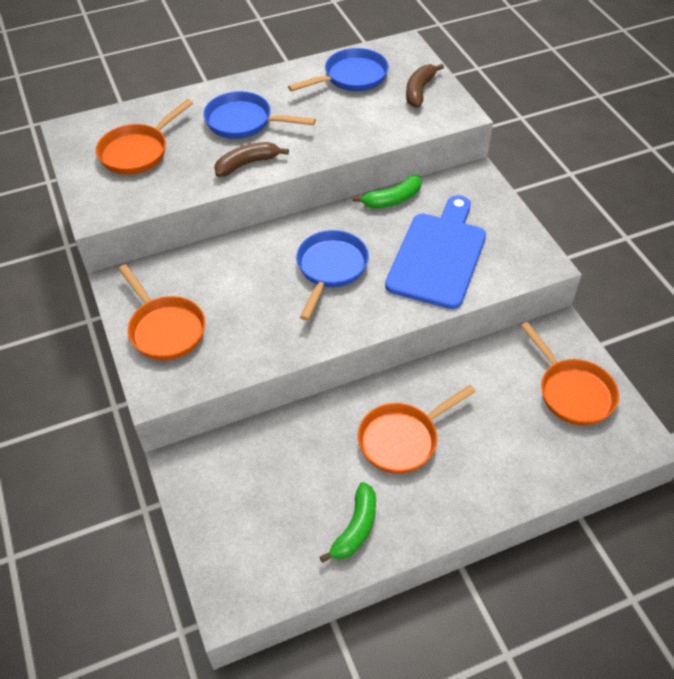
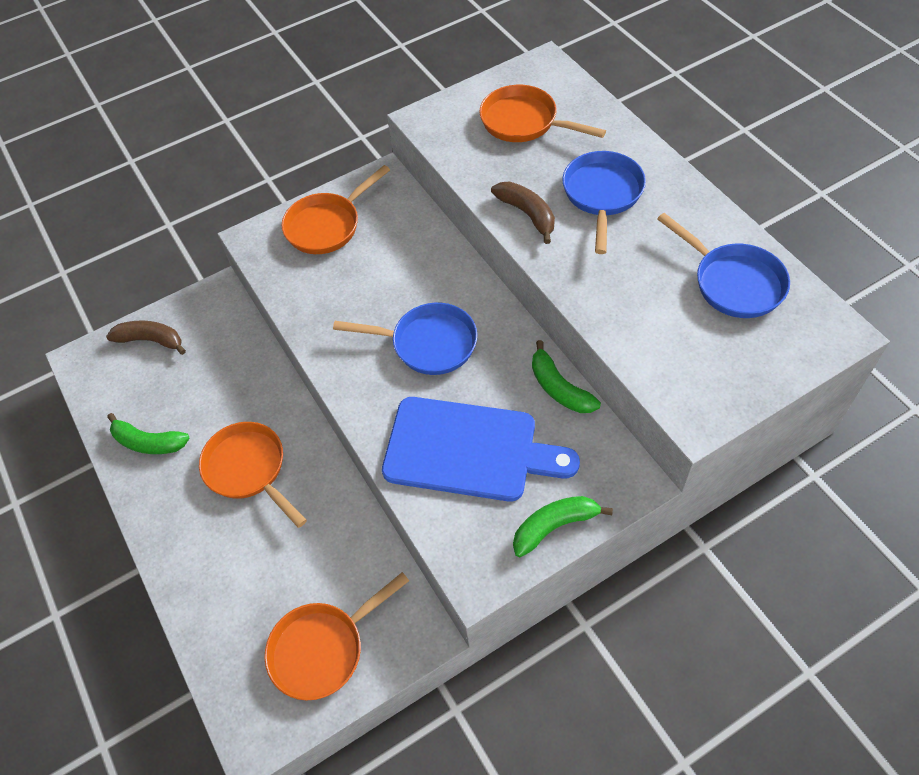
camera: 85 degrees right, 5 degrees up
(419, 91) = (731, 363): brown banana -> brown banana (151, 340)
(507, 219) = (554, 526): none -> green banana

